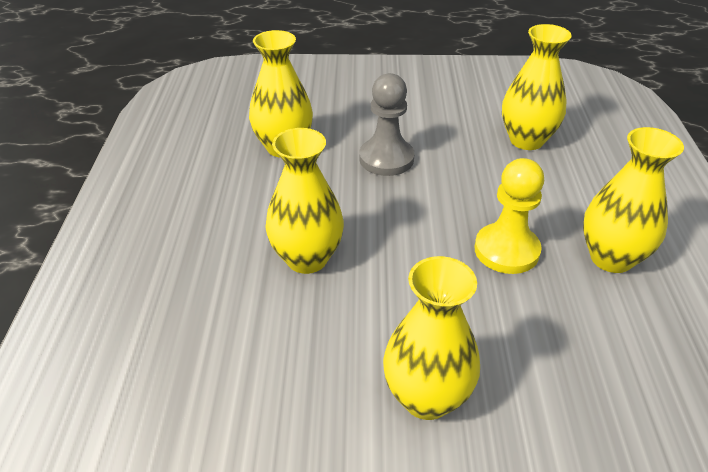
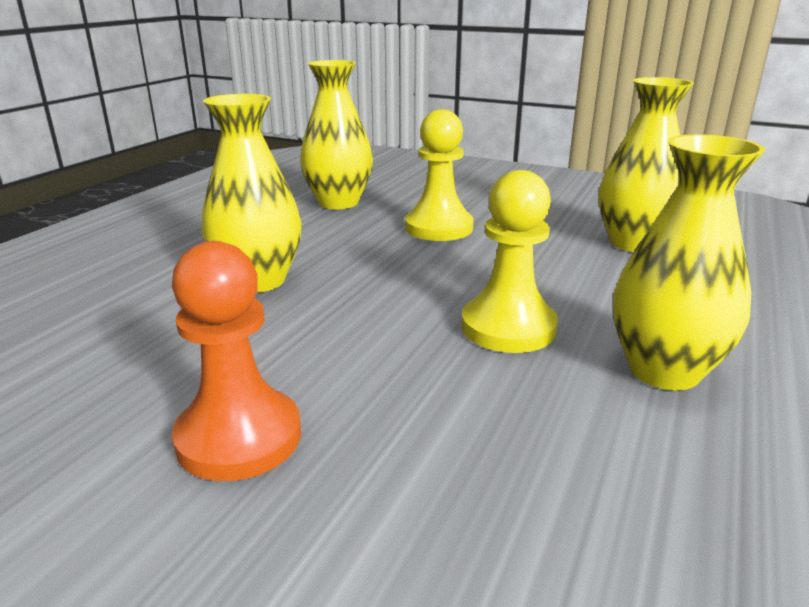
camera: 25 degrees right, 15 degrees down
(386, 159) = (438, 228): grey pawn -> yellow pawn
(426, 397) = (239, 437): yellow vase -> orange pawn

